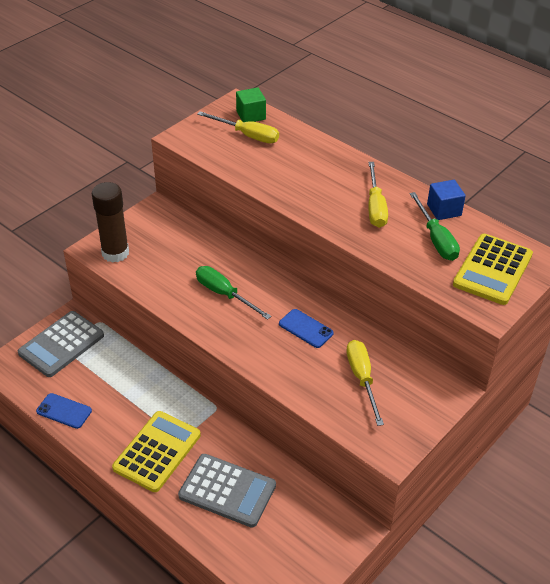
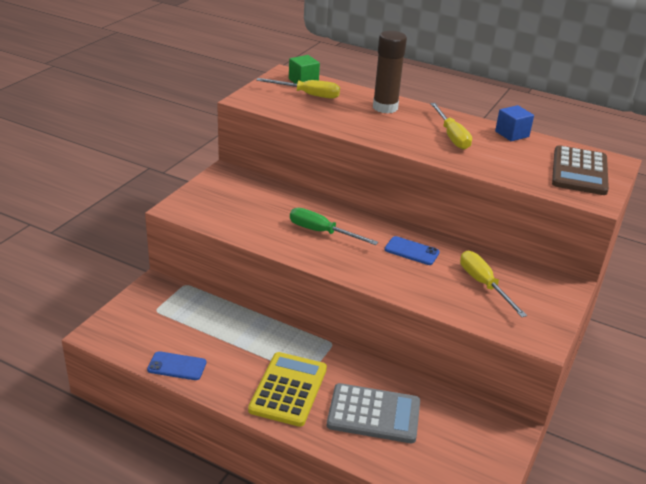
camera: 15 degrees left, 10 degrees down
(61, 344) = (152, 308): grey calculator -> none
(115, 253) = (200, 210): brown glue stick -> brown glue stick (385, 107)
(436, 239) = (518, 154): green screwdriver -> none
(492, 270) = (579, 171): yellow calculator -> brown calculator

